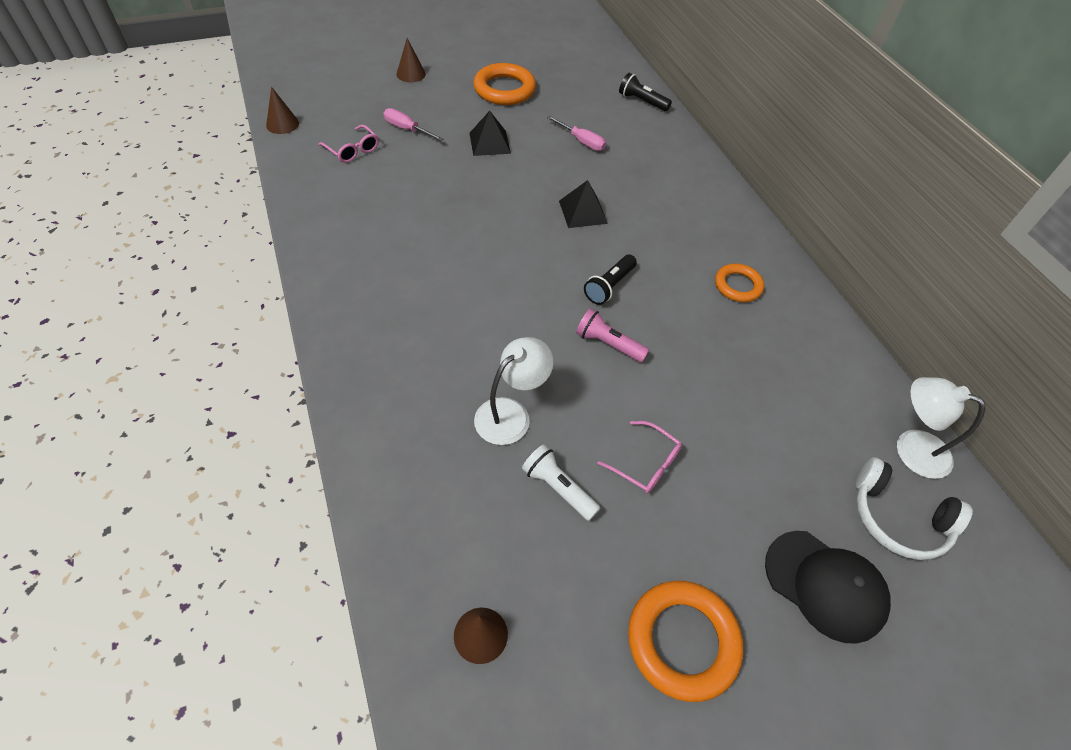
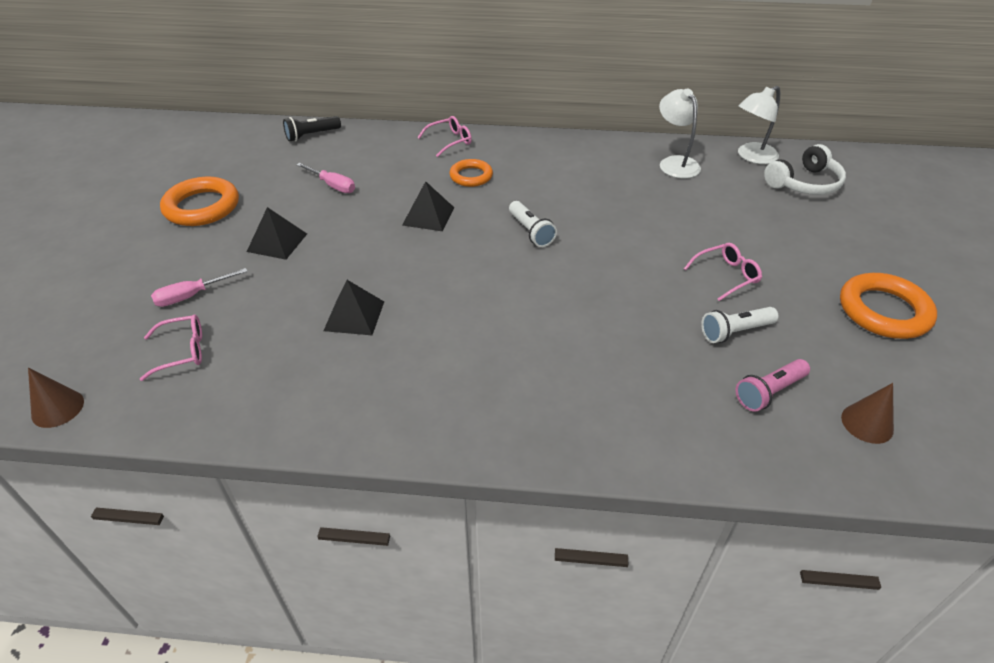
camera: 60 degrees left, 10 degrees down
(411, 74) = (92, 265): brown cone -> none
(432, 216) = (354, 316): none -> black pyramid
(511, 414) = (646, 336): white lamp -> white lamp (675, 163)
(581, 141) = (333, 185): pink screwdriver -> pink screwdriver turned 60 degrees clockwise
(608, 344) = (596, 254): pink flashlight -> pink flashlight (769, 392)
(609, 286) = (531, 232): black flashlight -> white flashlight
(708, 185) = (450, 141): none -> pink glasses
(738, 286) = (571, 169): orange ring -> orange ring (471, 176)
(825, 585) = (848, 231): black cap -> none

